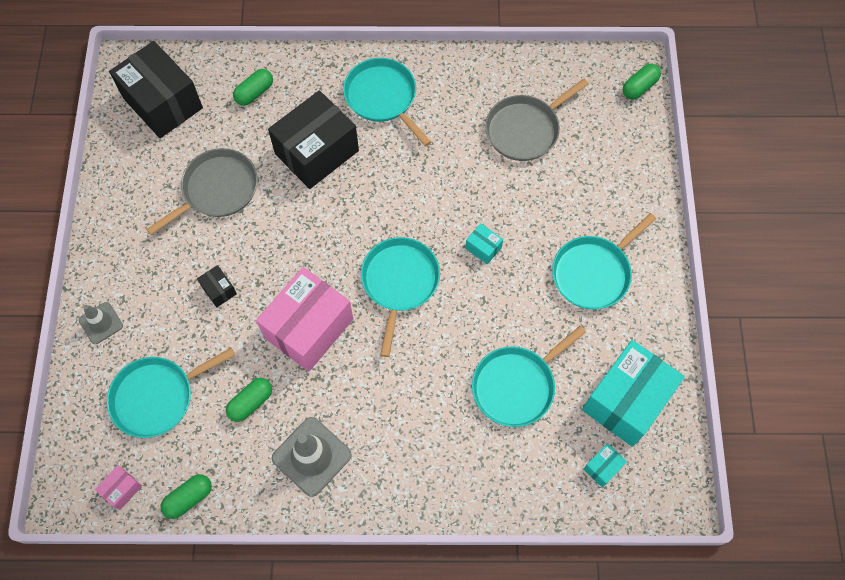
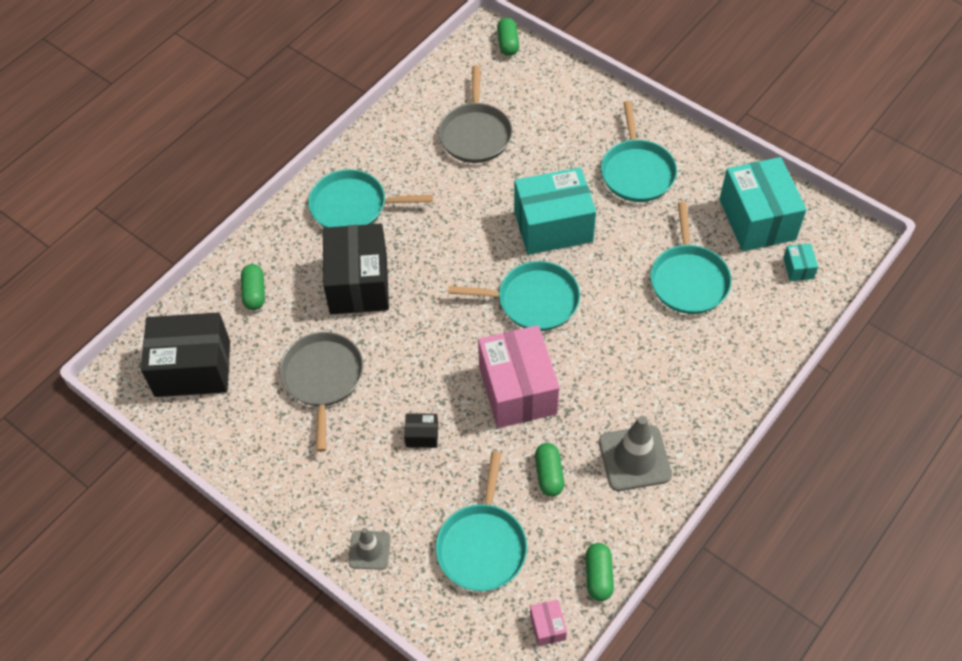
camera: 50 degrees left, 10 degrees down
(399, 283) = (533, 300): turquoise pan -> turquoise pan turned 135 degrees clockwise
(483, 248) = (553, 226): turquoise box -> turquoise box, size x2.40

